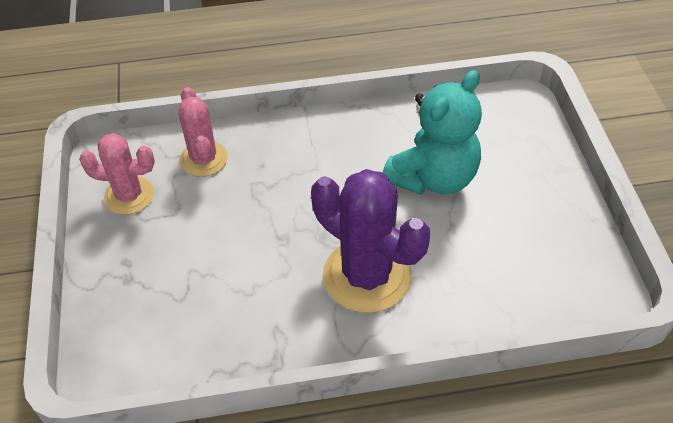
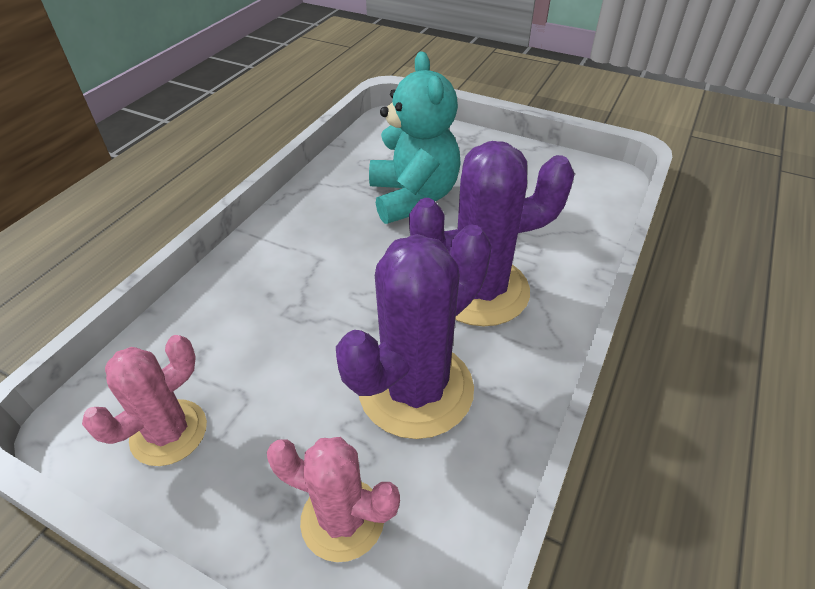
camera: 55 degrees left, 5 degrees down
(204, 159) = (203, 334): pink cactus -> pink cactus (342, 519)
(246, 290) = (416, 389): none -> purple cactus

